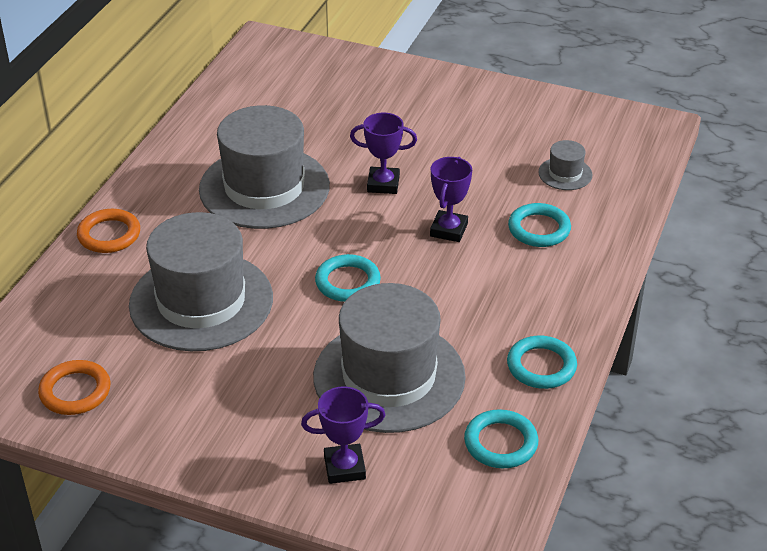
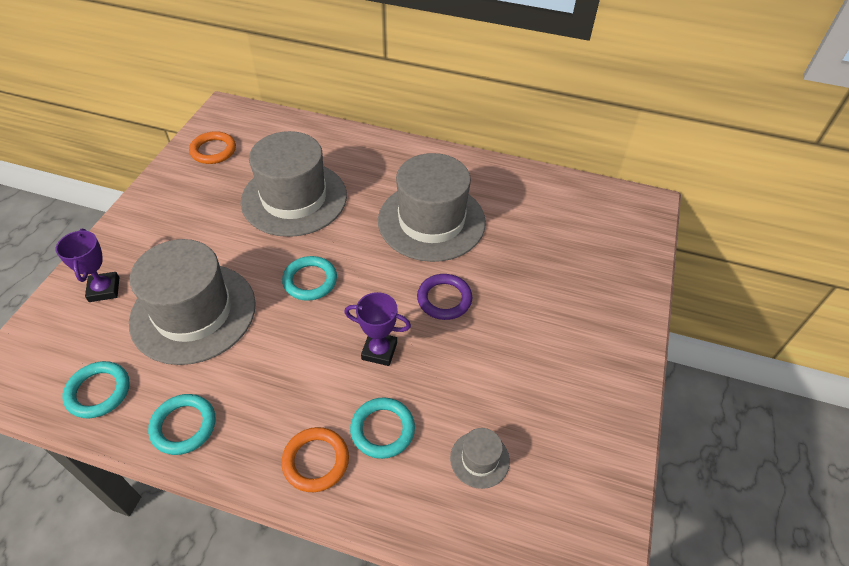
camera: 85 degrees right, 10 degrees up
(109, 235) = (369, 146): orange ring -> orange ring (316, 461)
(383, 184) = (444, 299): purple trophy -> purple ring

